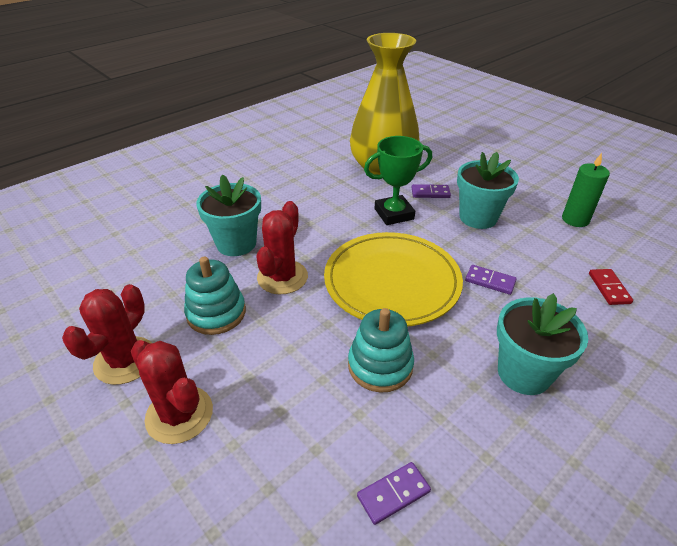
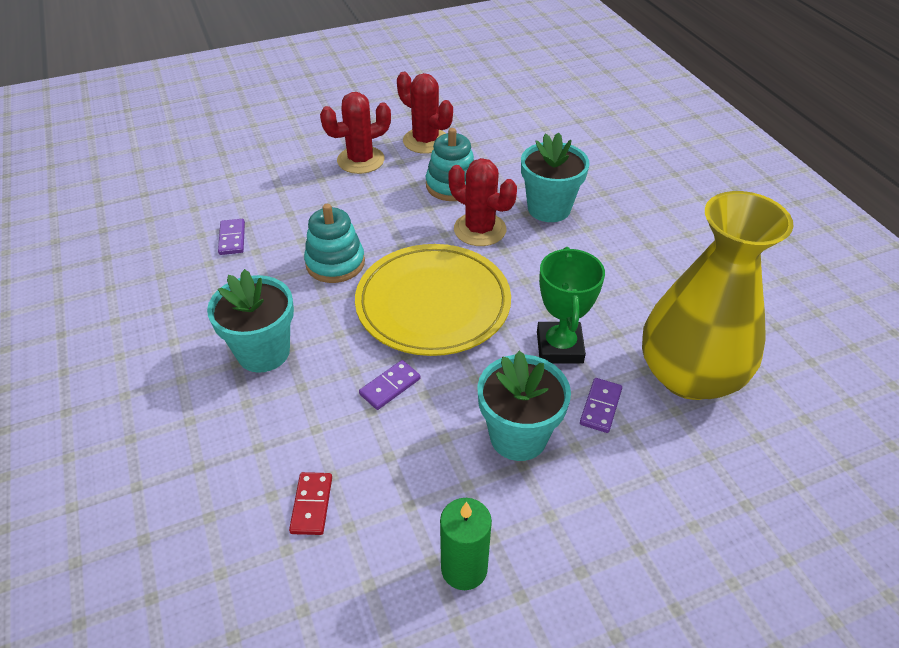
camera: 110 degrees right, 5 degrees up
(609, 288) = (311, 505): red domino -> red domino turned 75 degrees clockwise

